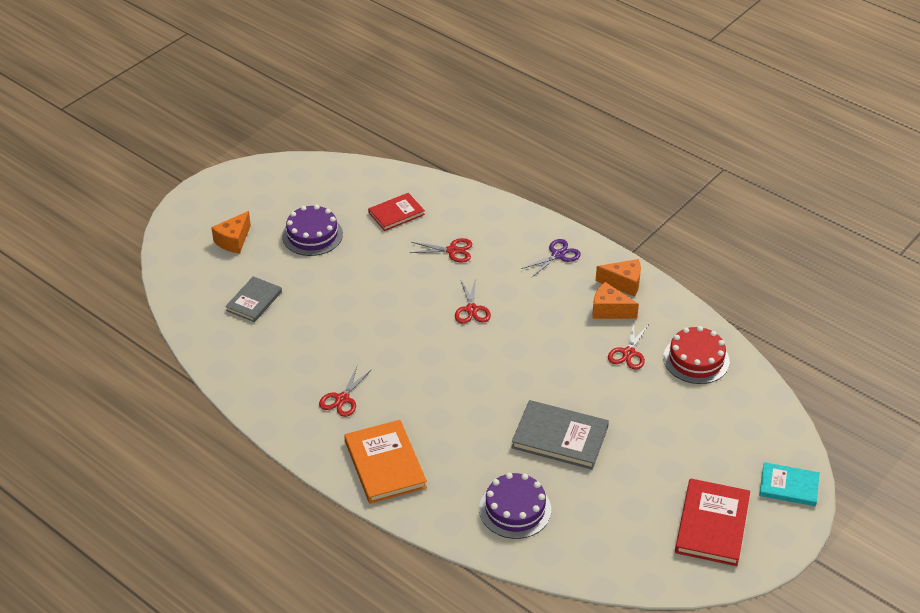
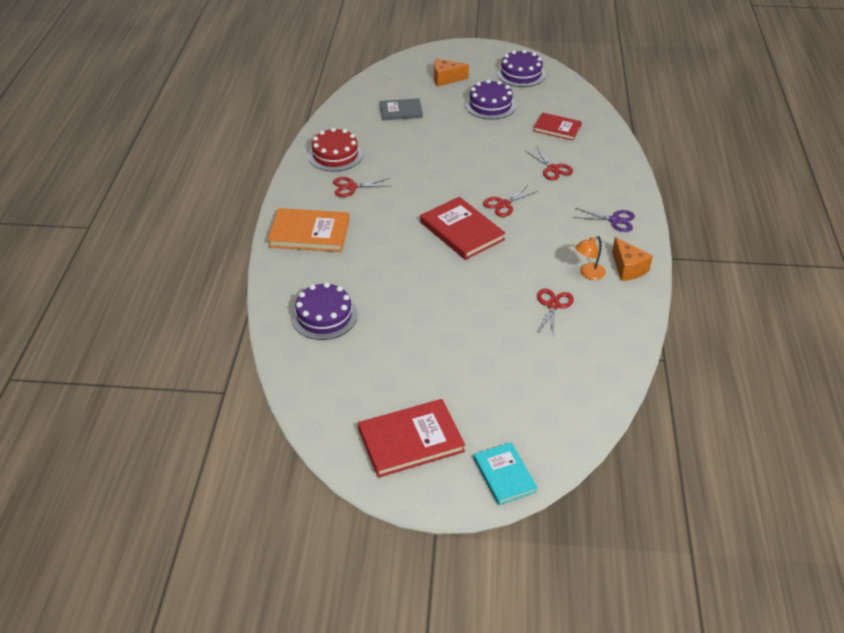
camera: 55 degrees right, 0 degrees up
(284, 186) = (521, 74): none -> purple cake
(385, 464) = (309, 233): orange book -> orange book turned 60 degrees clockwise
(482, 356) = (462, 231): none -> red book
(560, 437) = (420, 307): grey book -> none
(609, 310) = (588, 274): orange cheese -> orange lamp
(628, 353) = (553, 305): red scissors -> red scissors turned 120 degrees clockwise
(696, 359) = (591, 348): red cake -> red cake (335, 155)

